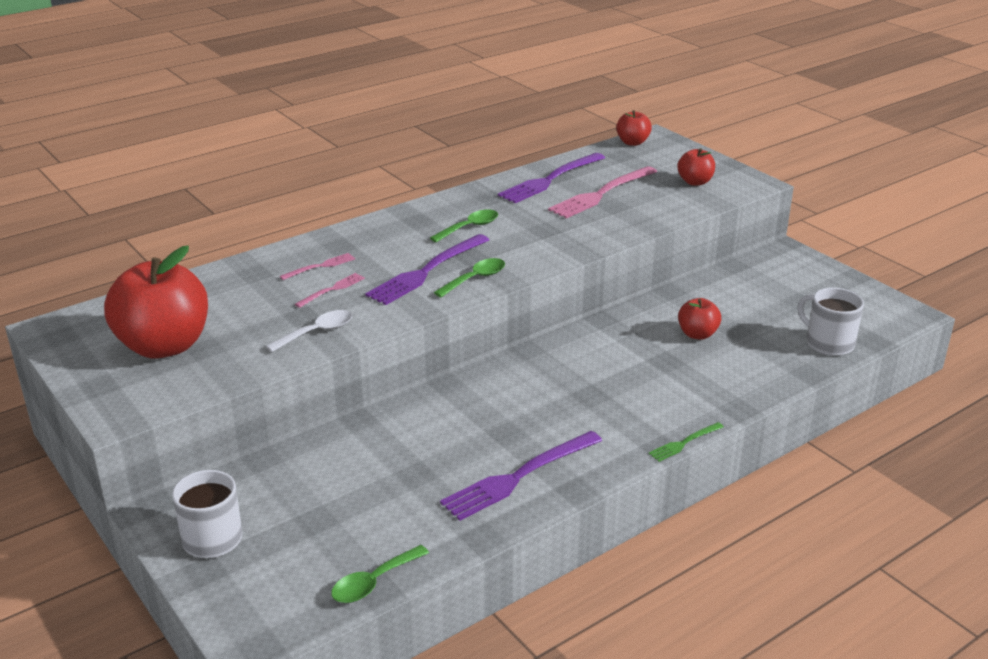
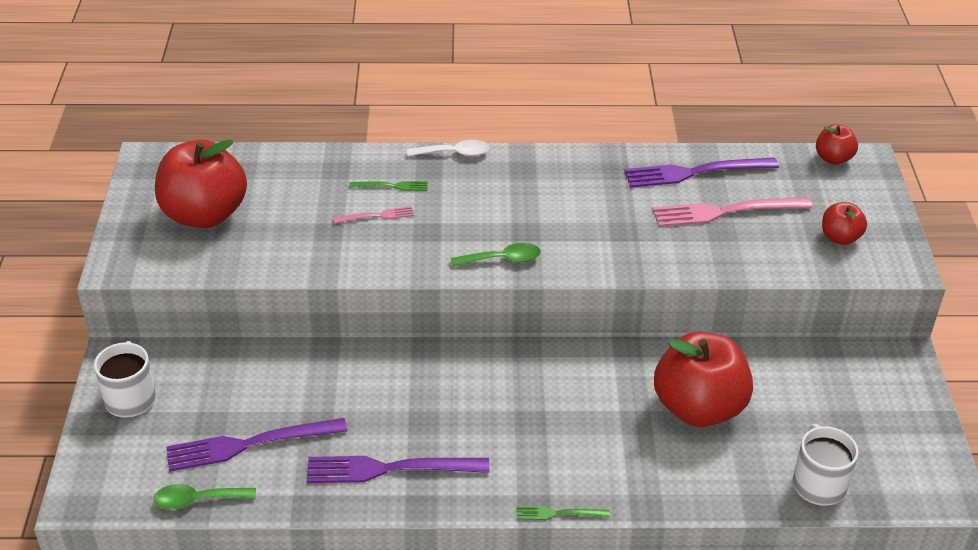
camera: 35 degrees right, 10 degrees up
(317, 332) = (322, 255): white spoon -> white spoon (454, 153)
(320, 266) = (392, 186): pink fork -> green fork
(426, 271) = (470, 232): purple fork -> purple fork (249, 444)
(469, 227) = (559, 198): green spoon -> none
(697, 334) = (698, 408): red apple -> red apple, size x2.07

